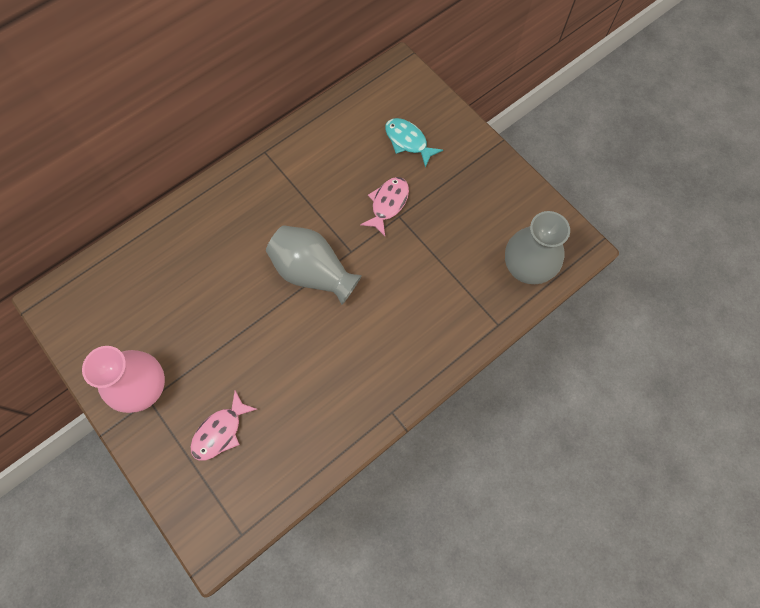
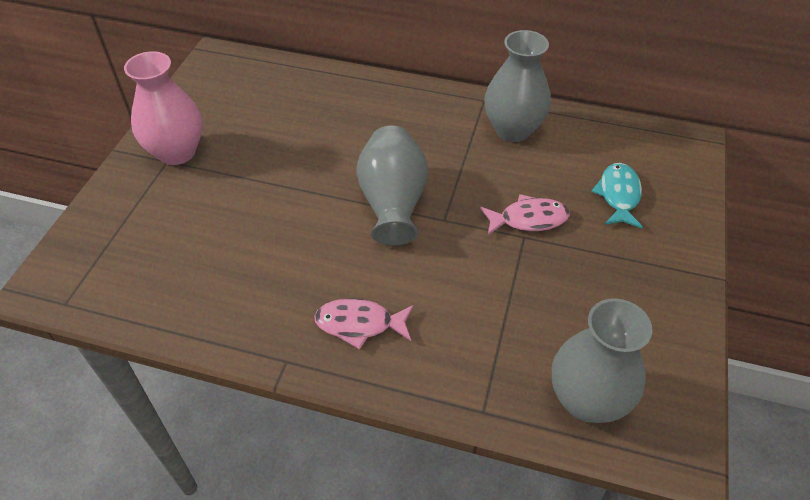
camera: 55 degrees right, 20 degrees down
(220, 431) = (167, 227): pink fish -> pink fish (360, 324)
(307, 156) = (512, 130): none -> grey vase

